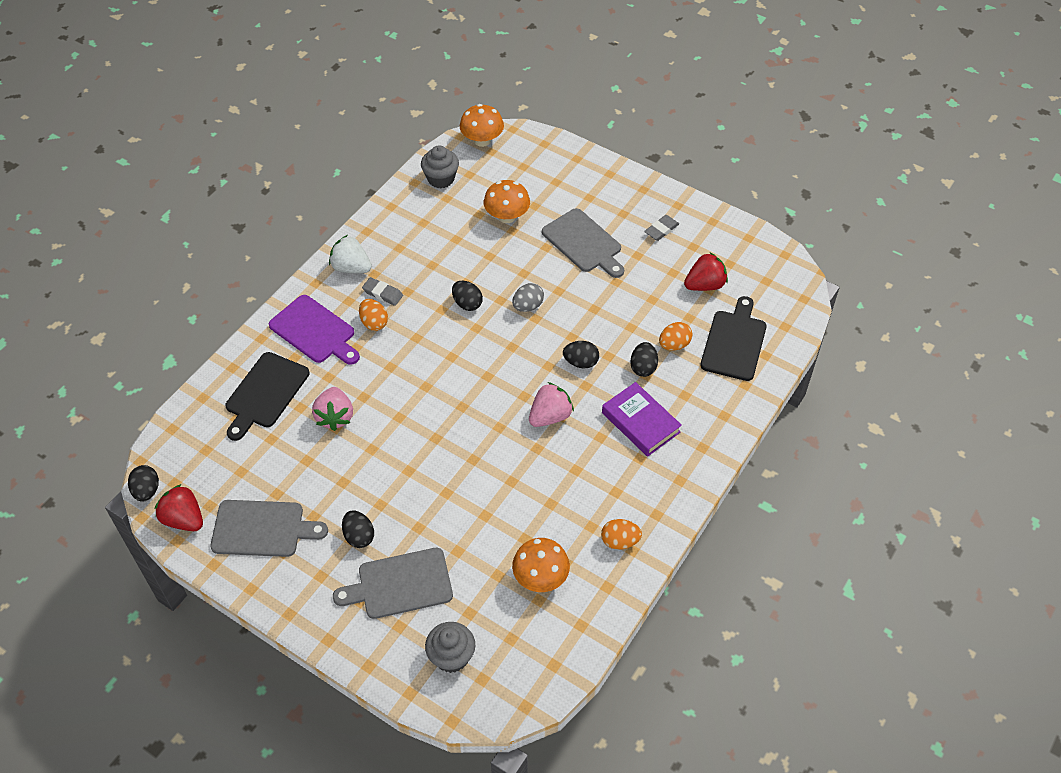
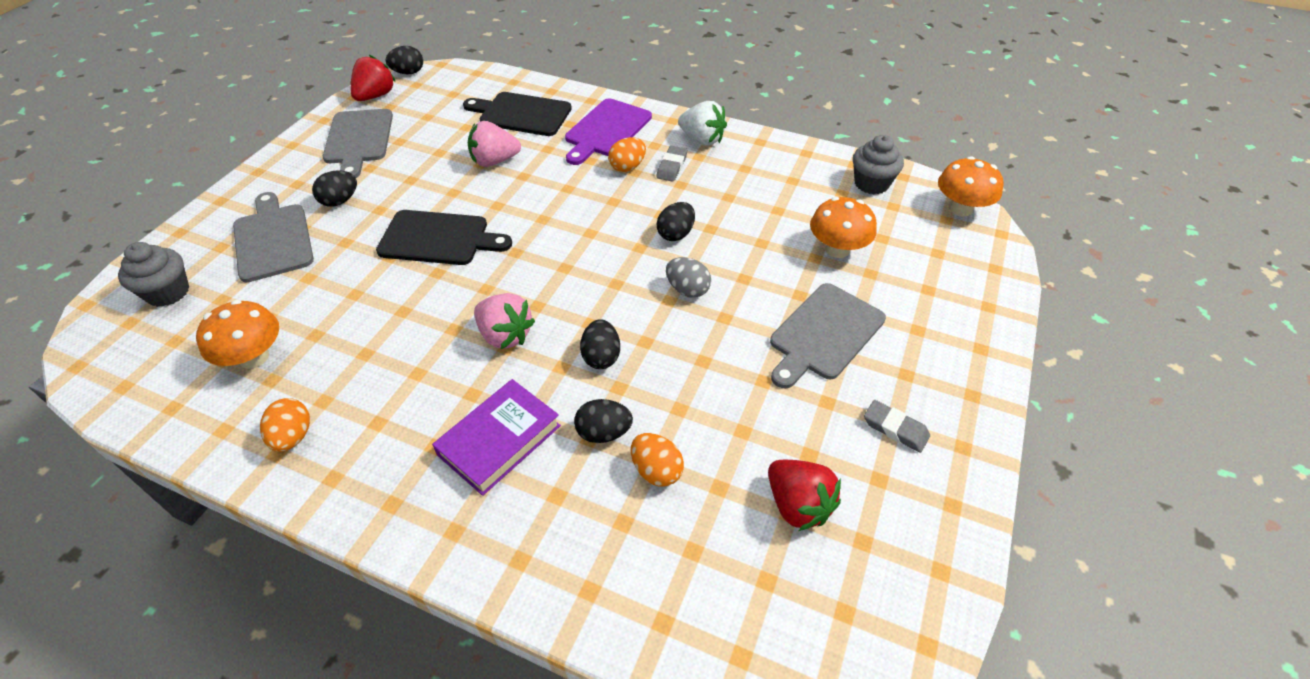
camera: 80 degrees right, 5 degrees down
(351, 267) = (702, 139): white strawberry -> white strawberry turned 105 degrees clockwise
(734, 342) = (680, 564): black cutting board -> black cutting board (439, 238)

